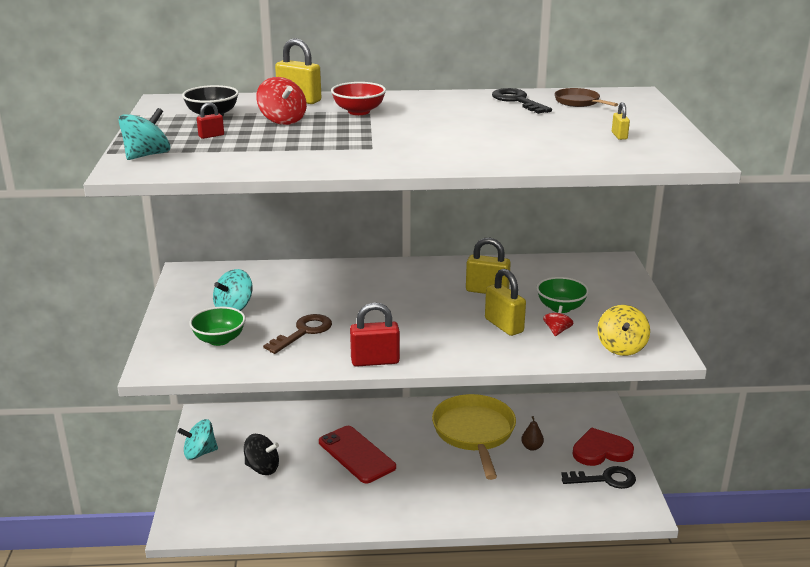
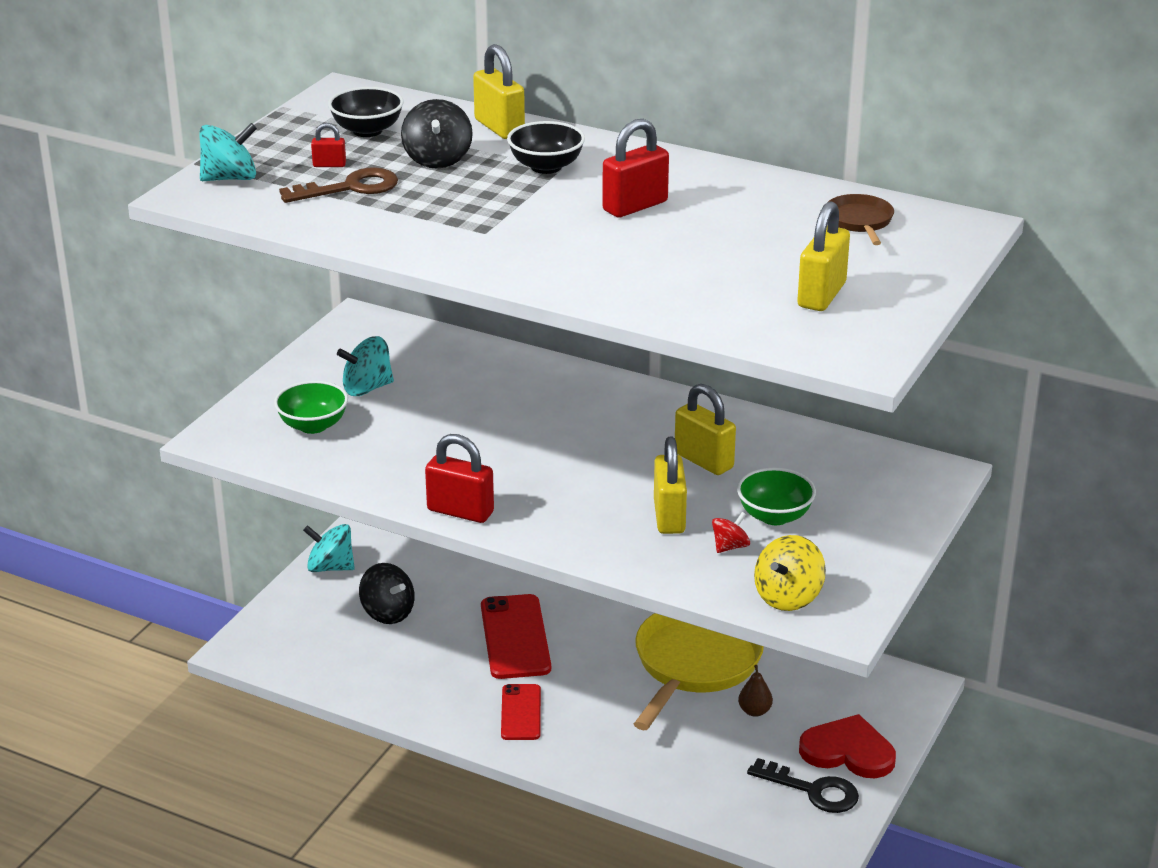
camera: 30 degrees right, 5 degrees up
(282, 120) = (437, 159): red spinning top -> black spinning top
(303, 332) = (416, 446): brown key -> brown key (350, 188)
(359, 112) = (546, 167): red bowl -> black bowl
(401, 498) = (521, 712): none -> red phone
(443, 119) = (635, 206): none -> red padlock
(517, 101) = (777, 198): black key -> none
(619, 136) = (821, 295): yellow padlock -> yellow padlock, size x1.98

